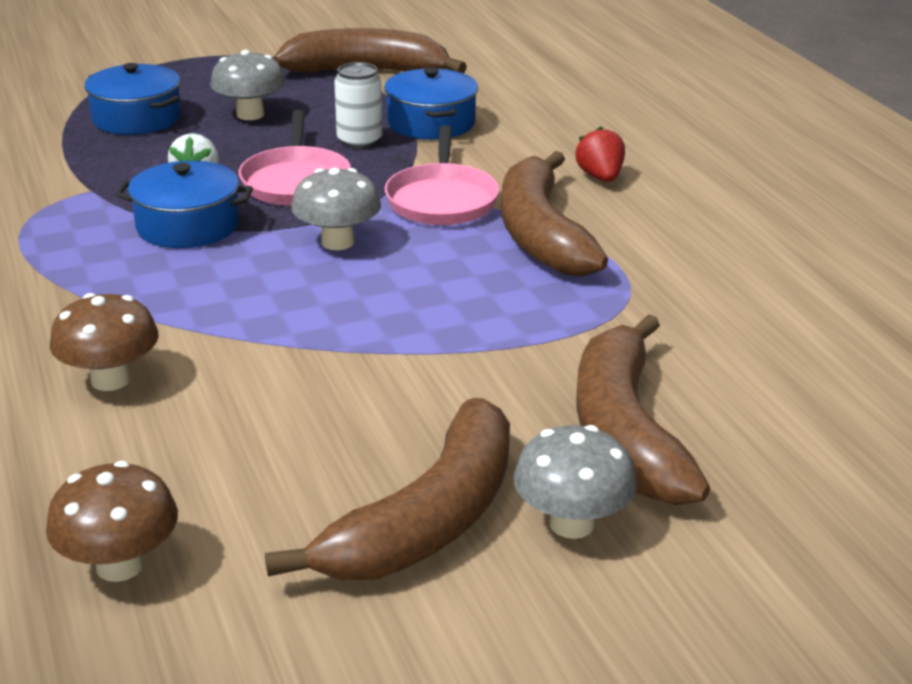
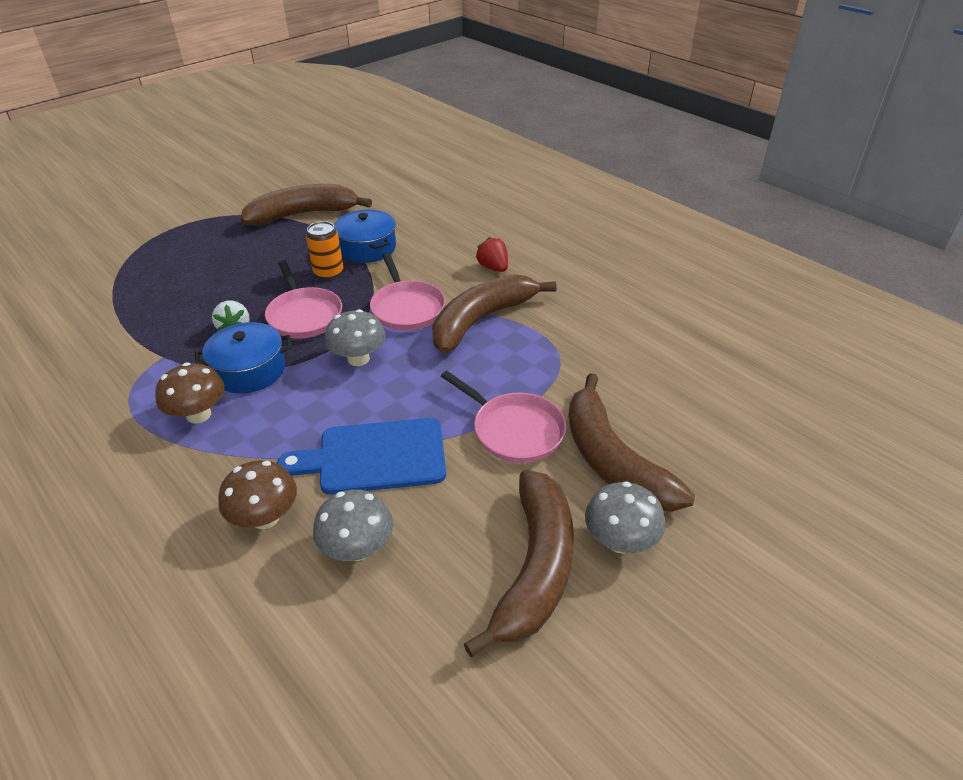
camera: 20 degrees left, 10 degrees up
(120, 565) = (357, 676): brown mushroom -> brown mushroom (198, 415)
(137, 118) = (164, 287): blue pot -> none
(250, 114) = (243, 266): grey mushroom -> grey mushroom (357, 548)
(290, 350) = (375, 457): none -> blue cutting board
(359, 141) = (328, 272): white can -> orange can
(502, 365) = (514, 430): none -> pink pan
(541, 233) = (482, 320): brown banana -> brown banana turned 75 degrees clockwise

